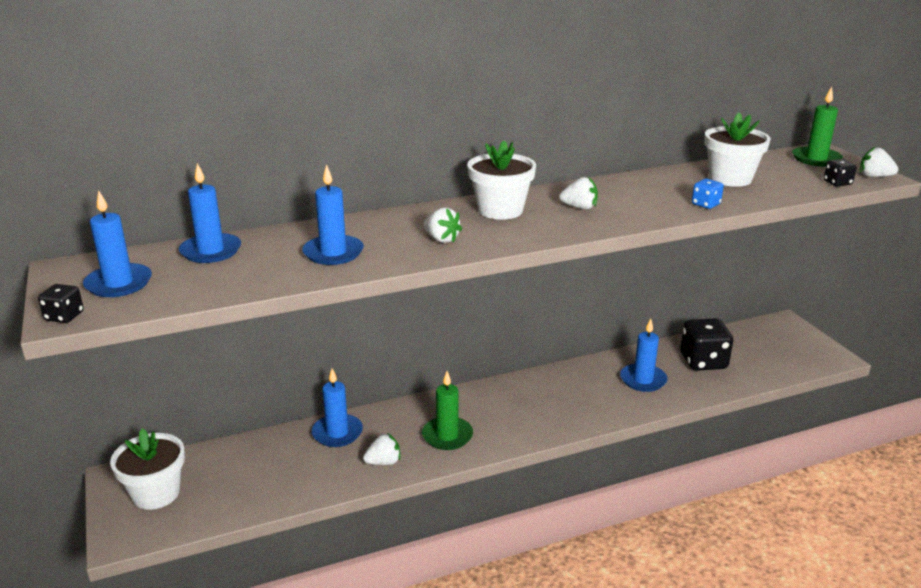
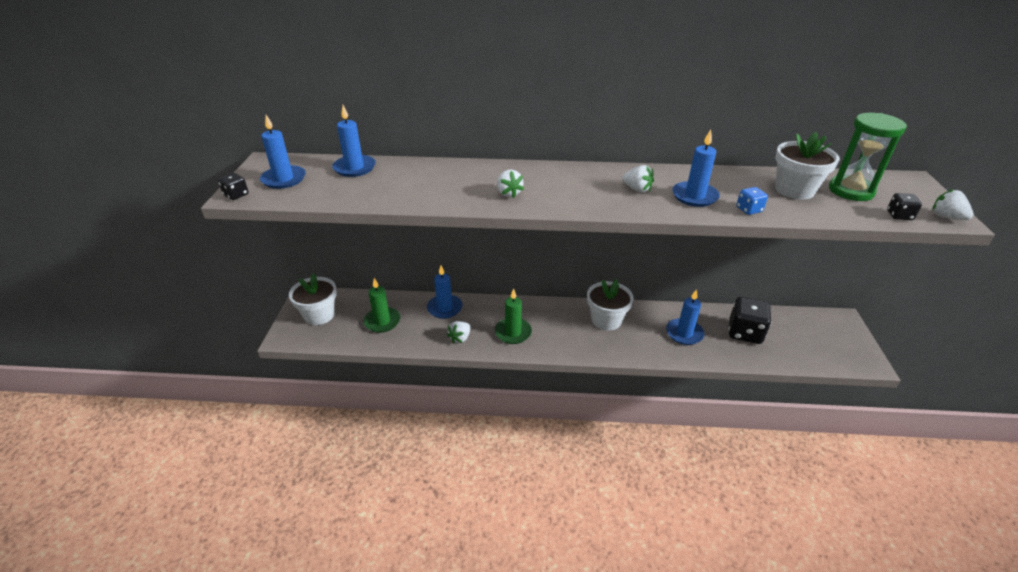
camera: 25 degrees right, 10 degrees up
(333, 253) = (427, 187): blue candle -> blue candle (694, 196)
(383, 462) = (460, 338): white strawberry -> white strawberry turned 120 degrees clockwise
(500, 210) = (573, 178): white flower pot -> white flower pot (606, 320)
(779, 170) = (851, 191): none -> green hourglass
(816, 159) = (899, 187): green candle -> green candle (382, 321)

